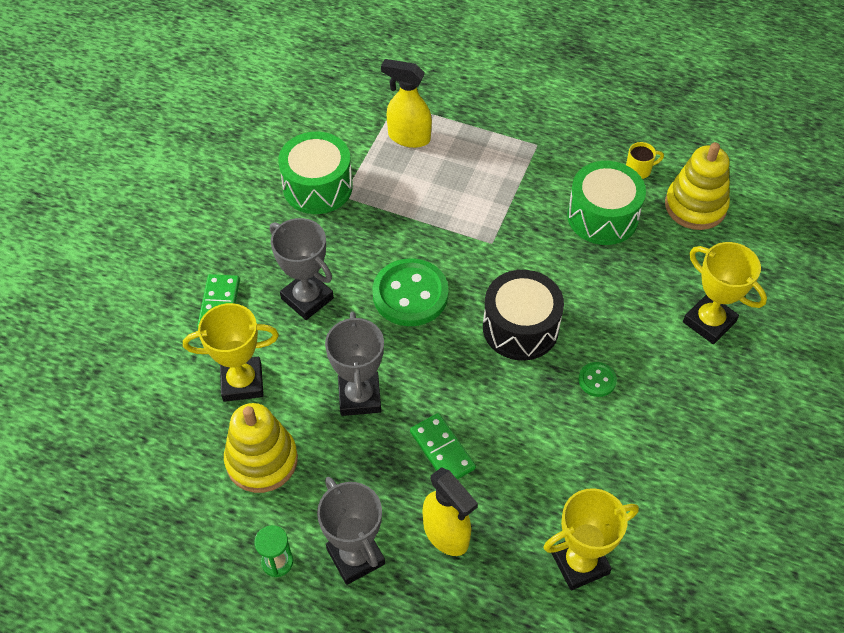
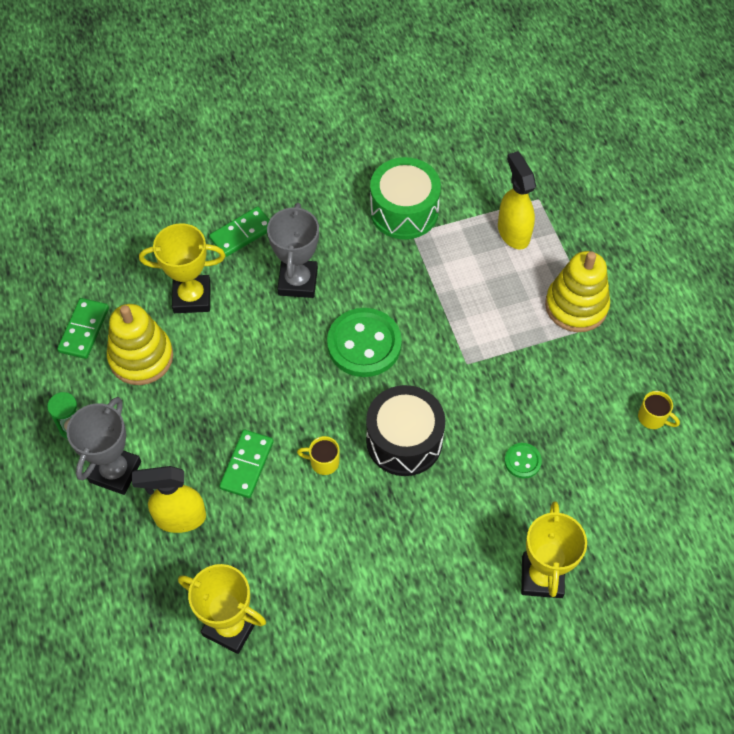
camera: 50 degrees right, 5 degrees up
(187, 487) = (84, 330): none -> green domino
(242, 382) = (192, 297): yellow trophy -> yellow trophy turned 45 degrees counterclockwise
(359, 397) = (244, 378): grey trophy -> none
(446, 534) = (180, 518): yellow spray bottle -> yellow spray bottle turned 75 degrees clockwise
(489, 394) = (323, 462): none -> yellow mug
(597, 380) = (405, 529): green button -> green button (522, 461)
(602, 216) = (573, 424): green drum -> none
(695, 206) = (657, 487): yellow stacking toy -> yellow stacking toy (576, 306)

